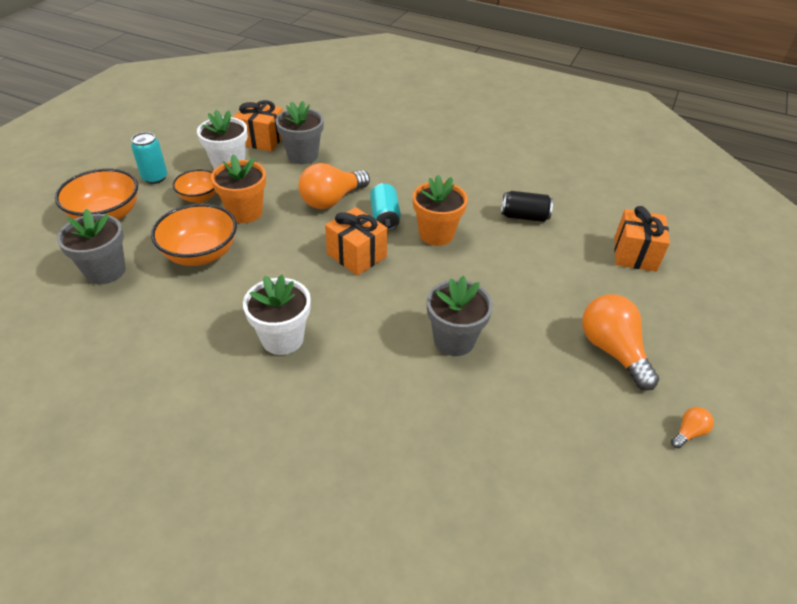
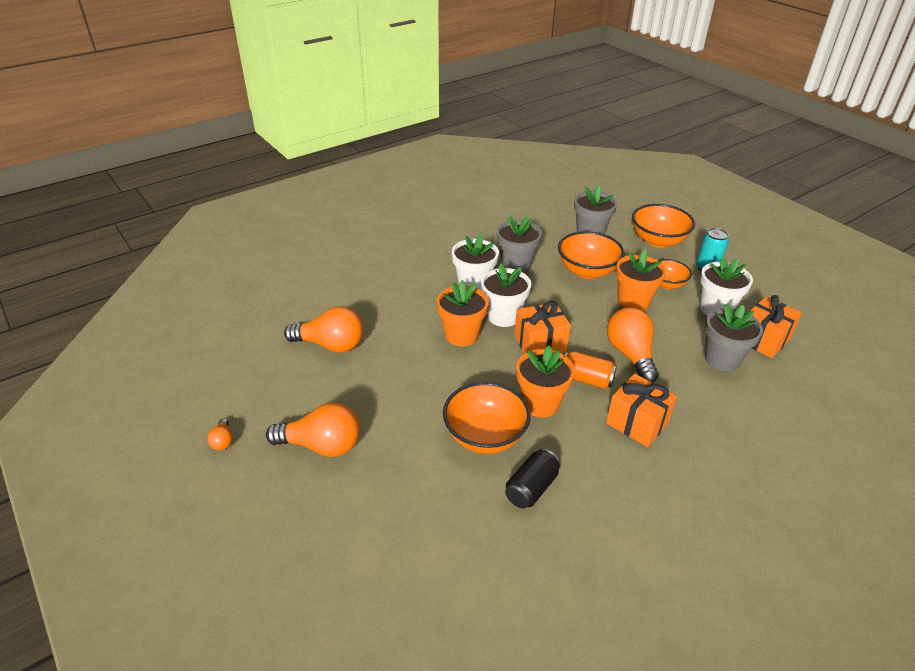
camera: 120 degrees right, 5 degrees down
(329, 293) = (503, 316): none -> white flower pot
(384, 314) = (461, 335): none -> orange flower pot
(385, 217) = (586, 379): turquoise can -> orange can
(454, 340) = (409, 359): grey flower pot -> grey flower pot (516, 264)
(488, 423) = (331, 345): none -> orange light bulb
(500, 253) = (485, 436): none -> orange bowl
(635, 254) = (410, 554): orange gift -> orange gift (637, 423)

